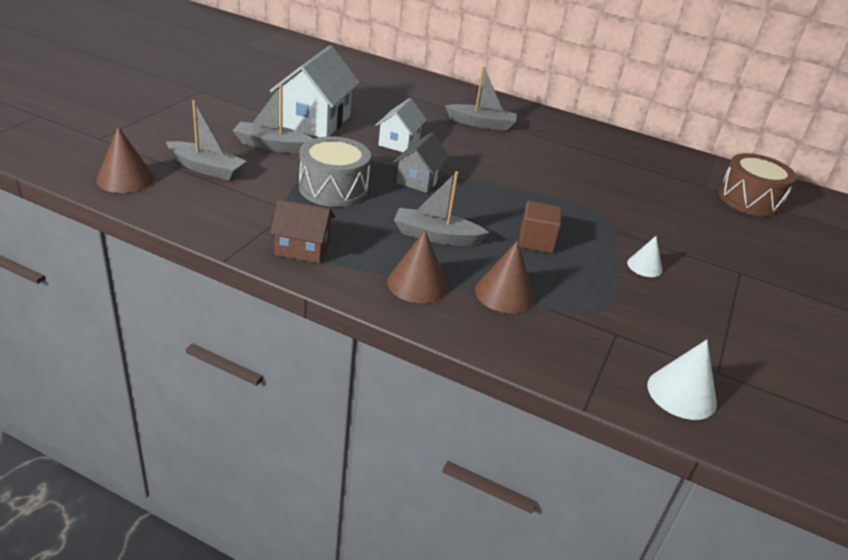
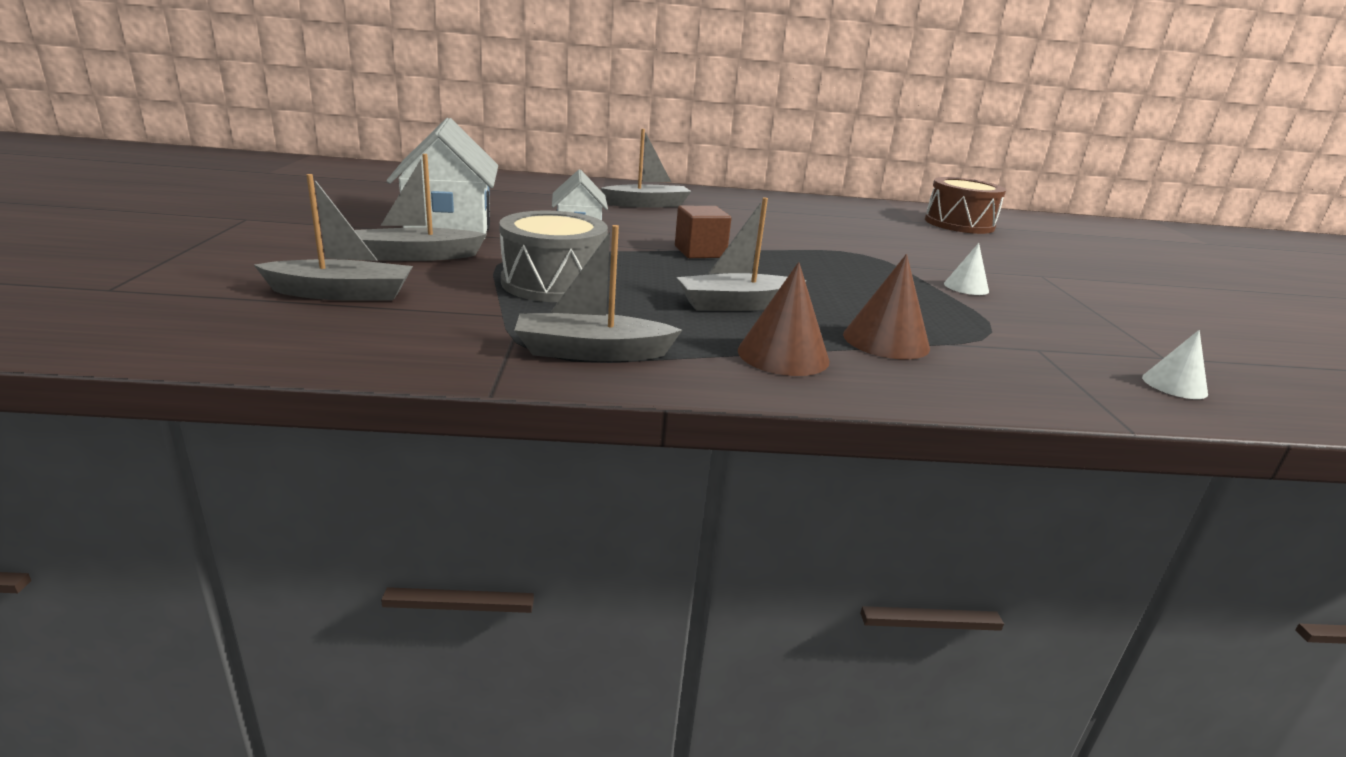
camera: 25 degrees left, 10 degrees down
(125, 179) = (207, 328): brown cone -> none
(303, 248) = (591, 352): brown house -> grey boat
(419, 180) = (646, 258): grey house -> none
(536, 241) = (843, 288): brown cube -> brown cube (700, 252)
(681, 393) = (1174, 385): white cone -> white cone, size x0.64

